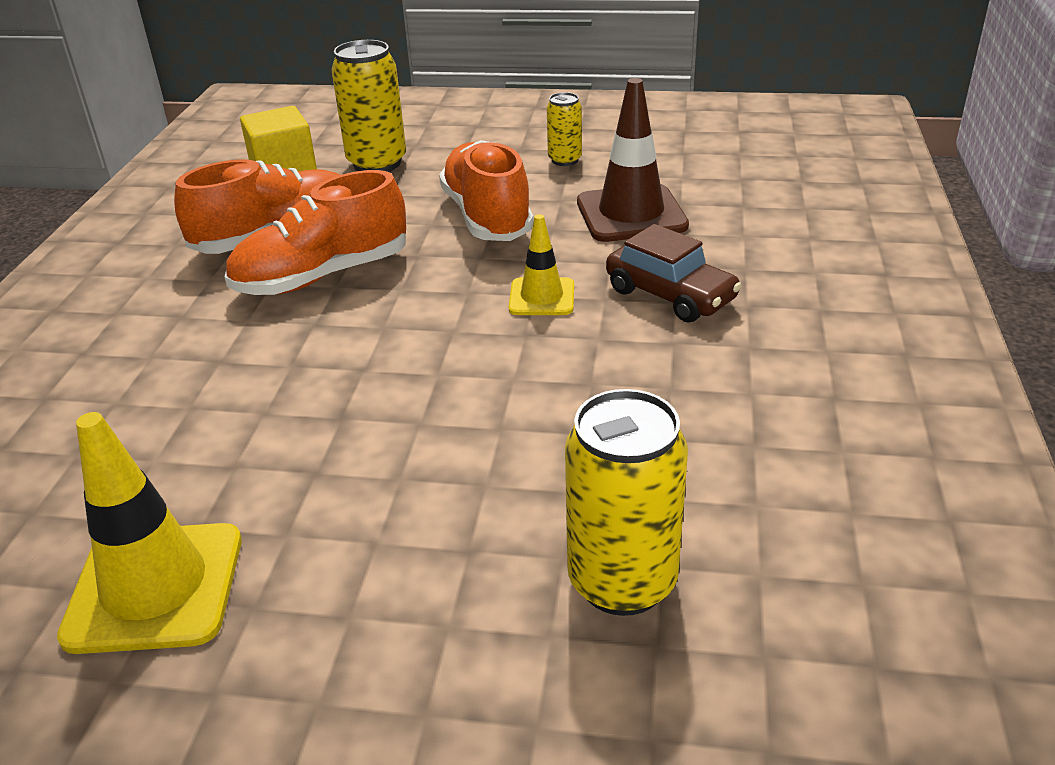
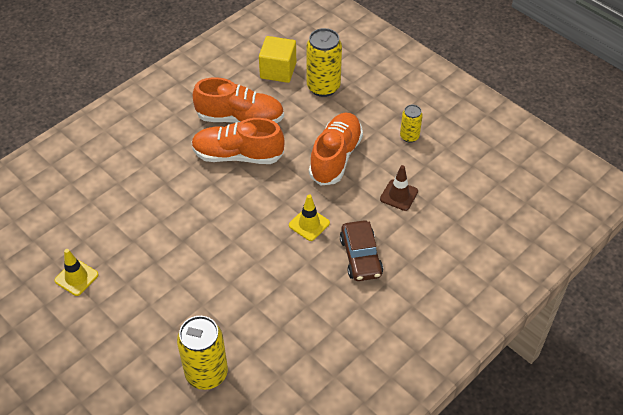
camera: 35 degrees right, 15 degrees up
(155, 587) = (76, 277): yellow traffic cone -> yellow traffic cone, size x0.58
(631, 214) = (399, 195): brown traffic cone -> brown traffic cone, size x0.58

